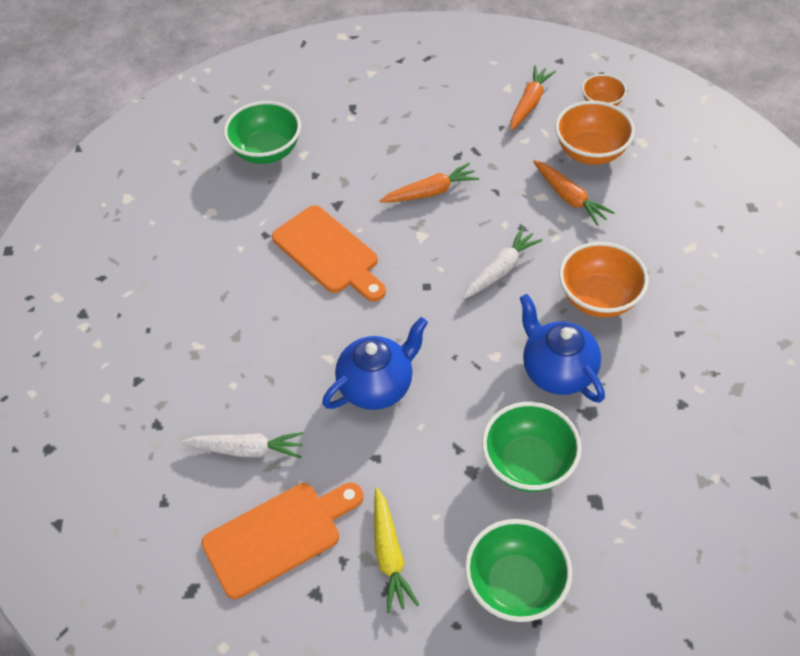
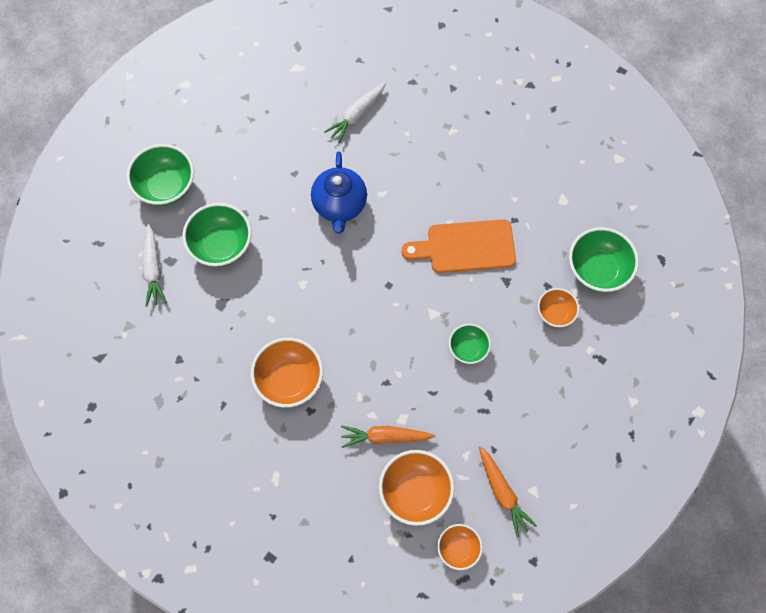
camera: 125 degrees right, 15 degrees up
(278, 536) = (291, 99): orange cutting board -> none
(337, 155) = (555, 313): none -> orange bowl
(389, 554) = (234, 142): yellow carrot -> none
(430, 192) = (468, 348): orange carrot -> green bowl
(500, 270) = (363, 339): white carrot -> white carrot (153, 269)
(557, 371) = (261, 309): blue teapot -> none

